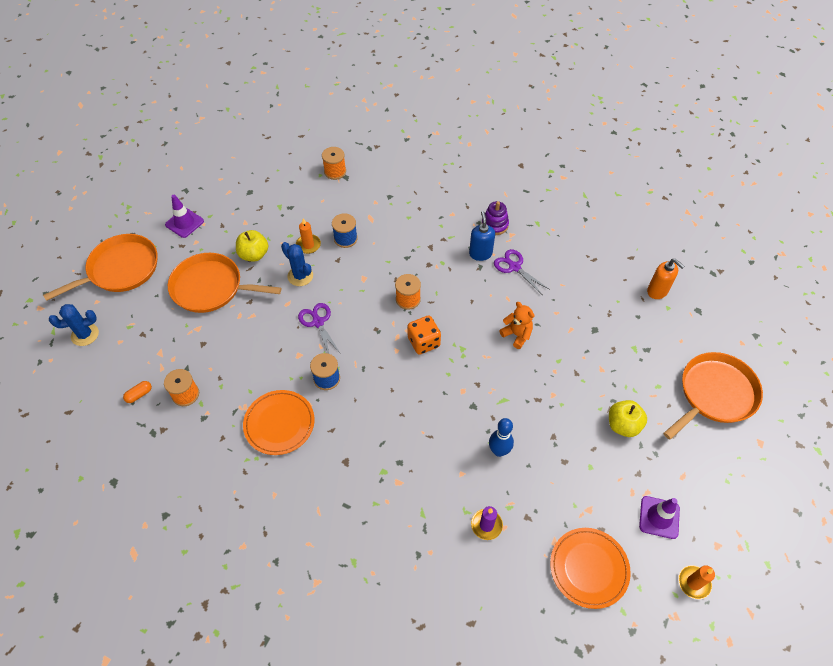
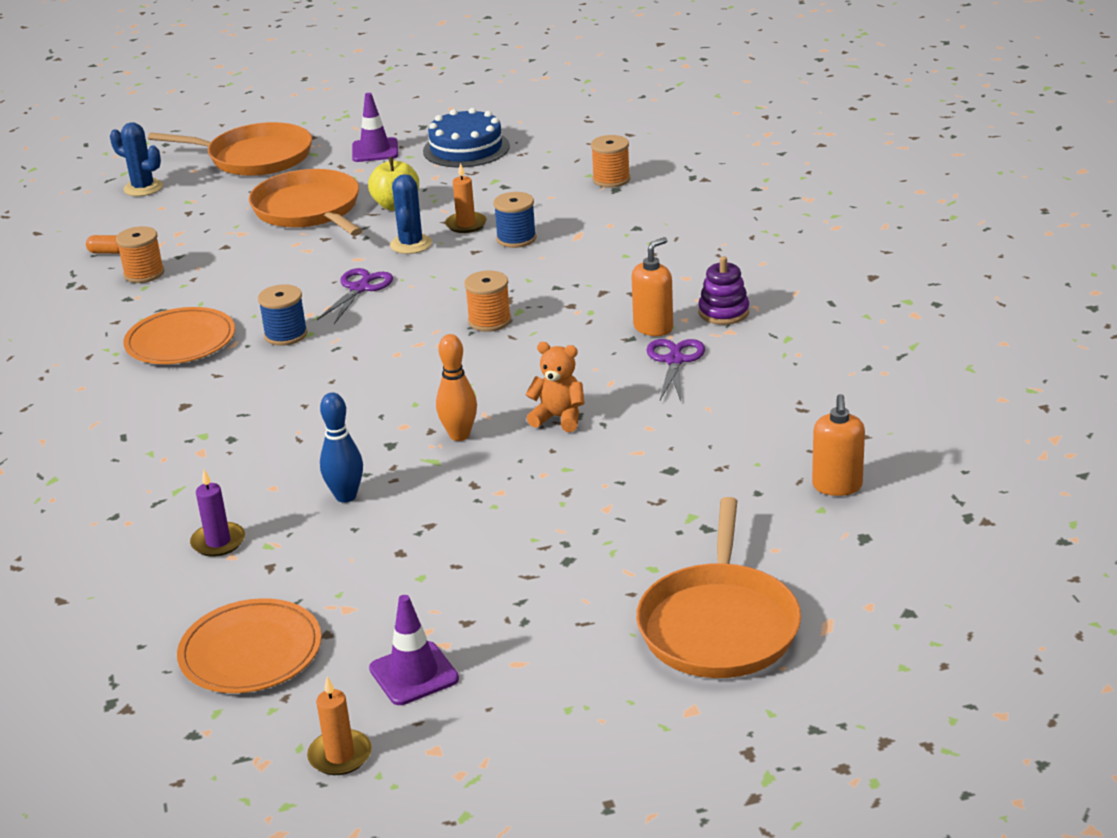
camera: 50 degrees right, 25 degrees down
(233, 192) = (466, 148): none -> blue cake
(424, 342) = (438, 364): orange dice -> none
(480, 253) = (653, 328): blue soap dispenser -> orange soap dispenser
(493, 377) = (459, 435): none -> orange bowling pin
(517, 335) = (559, 418): orange teddy bear -> orange teddy bear turned 75 degrees counterclockwise
(623, 425) = (533, 570): yellow apple -> none
(714, 394) = (719, 625): orange pan -> orange pan turned 90 degrees clockwise

